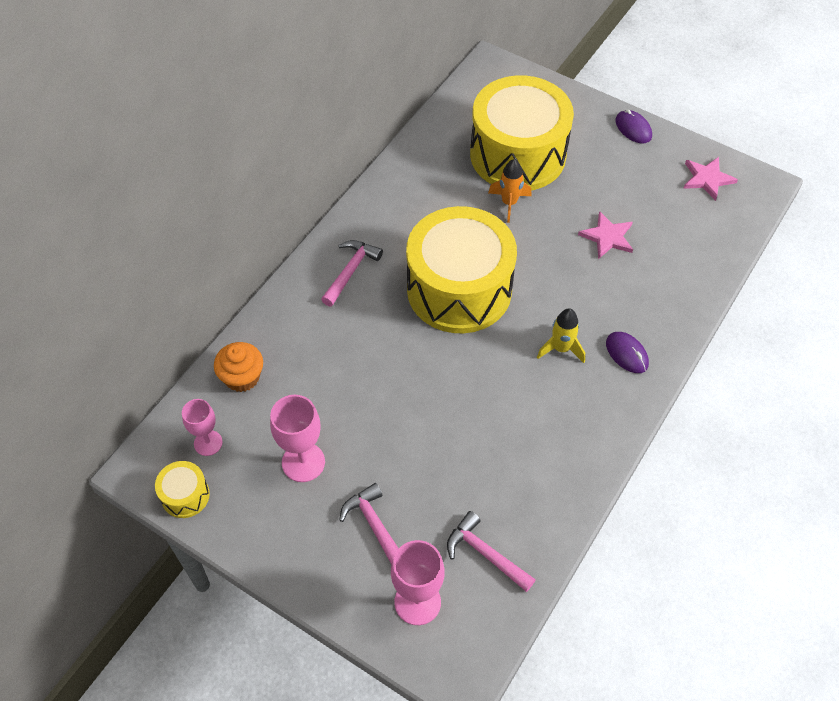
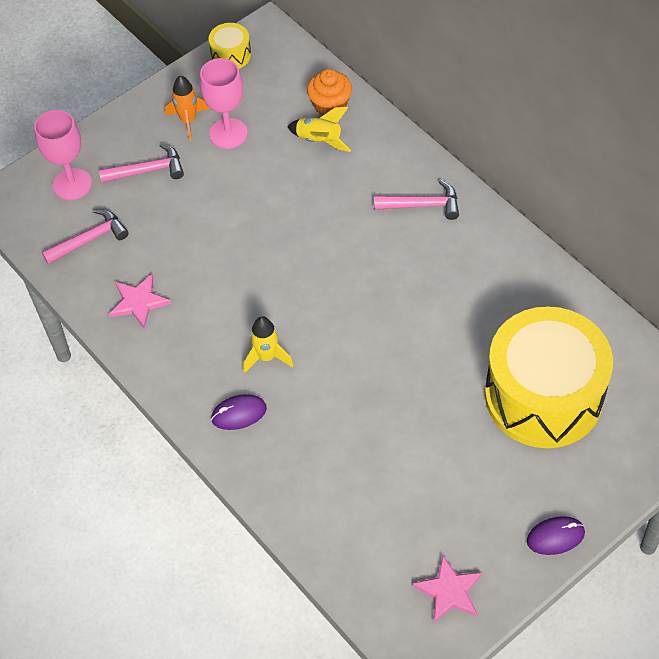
camera: 110 degrees right, 0 degrees up
(208, 443) = (273, 74): pink goblet -> none
(293, 374) = (319, 141): none -> yellow rocket
(351, 271) = (423, 205): pink hammer -> pink hammer turned 45 degrees counterclockwise
(459, 289) = (370, 289): yellow drum -> none
(509, 203) = (471, 366): orange rocket -> orange rocket (188, 121)
(607, 237) = (394, 448): pink star -> pink star (138, 302)

